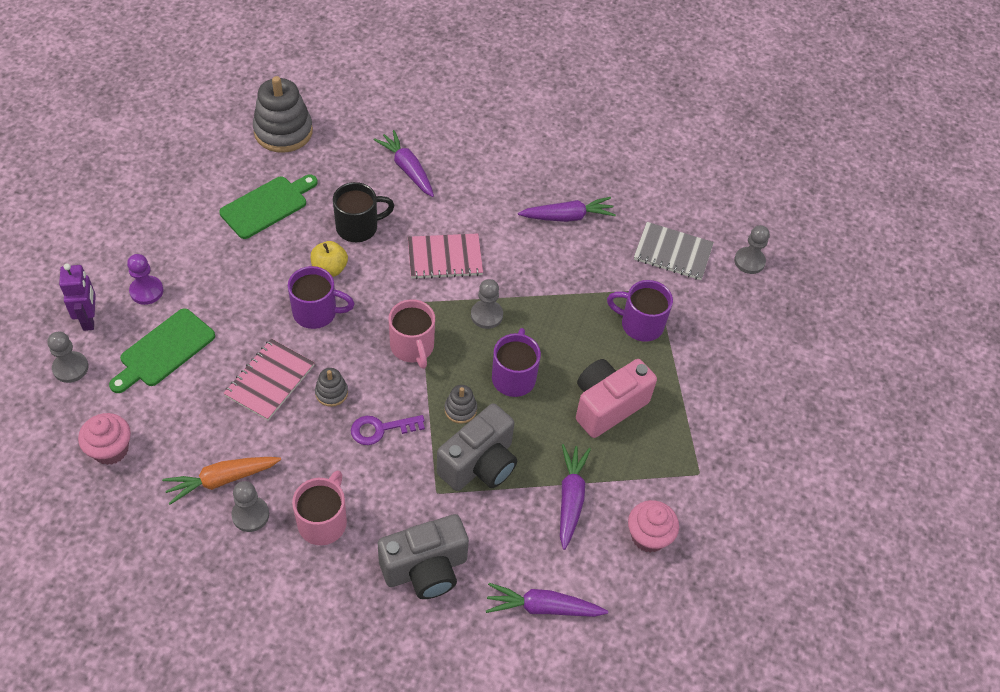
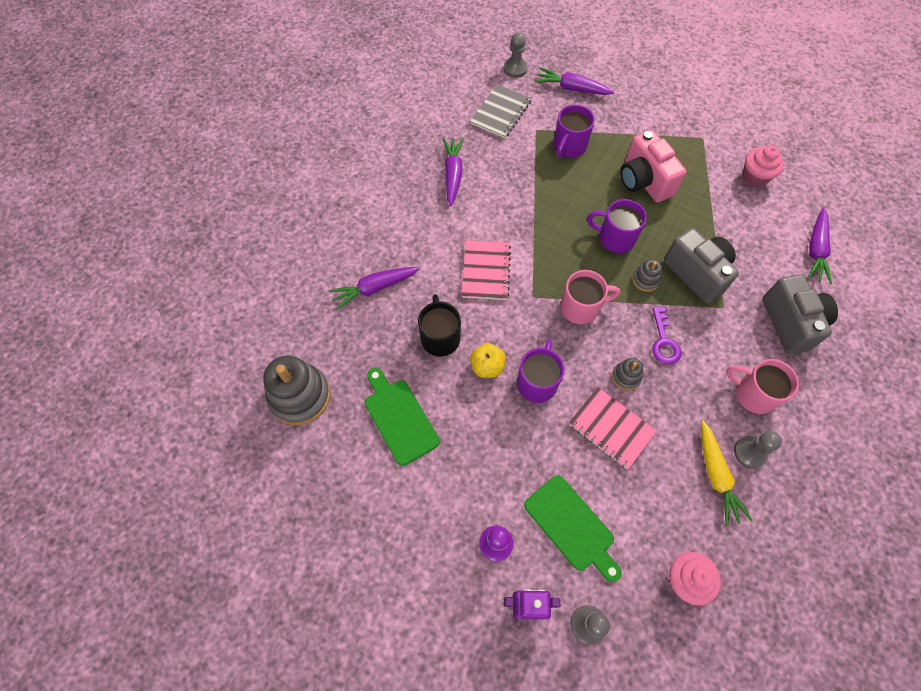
camera: 75 degrees left, 10 degrees up
(221, 480) = (716, 476): orange carrot -> yellow carrot
(486, 315) = (551, 248): grey pawn -> none
(570, 498) = (725, 218): purple carrot -> purple carrot (572, 88)

